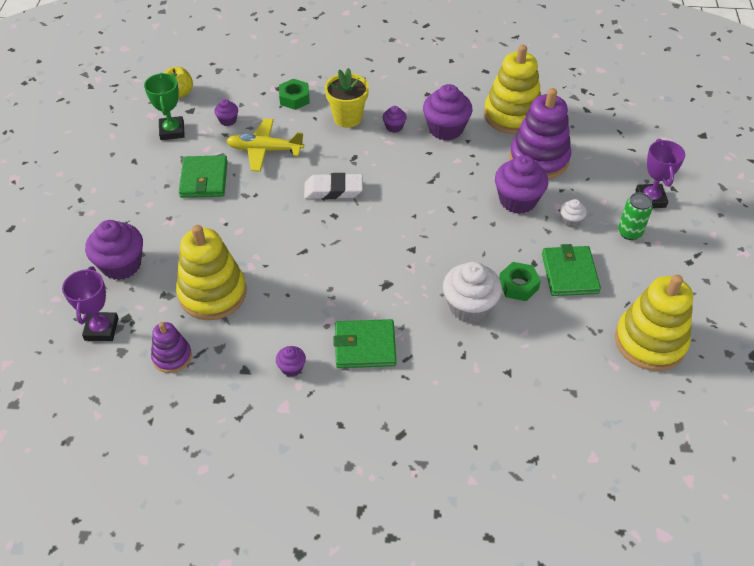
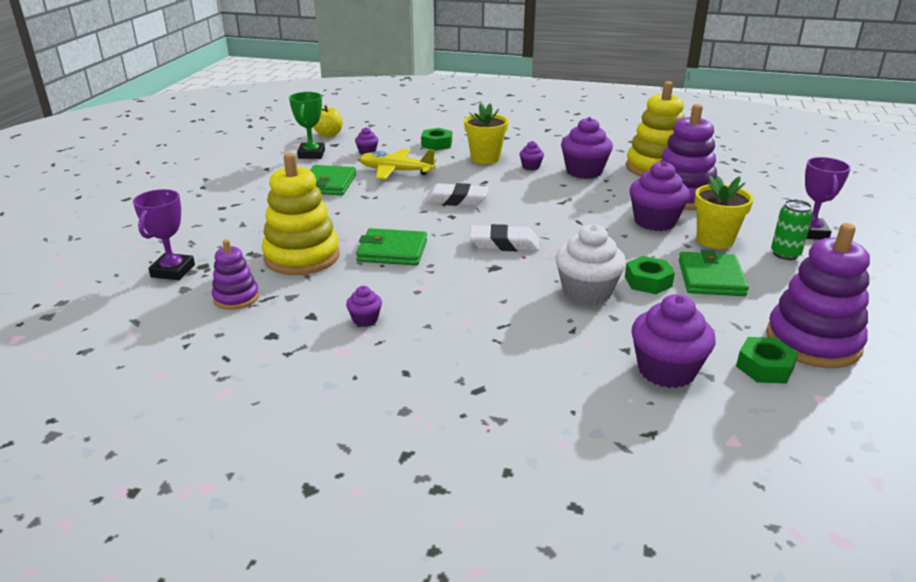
camera: 10 degrees right, 20 degrees down
(121, 265) = (218, 230): purple cupcake -> purple cupcake (666, 370)
(365, 346) = (456, 311): green wallet -> green wallet (392, 251)
(389, 250) = (504, 244): none -> white eraser
(570, 220) = (715, 240): white cupcake -> yellow flower pot
(614, 376) = (764, 367): none -> green nut
(650, 341) = (812, 342): yellow stacking toy -> purple stacking toy

